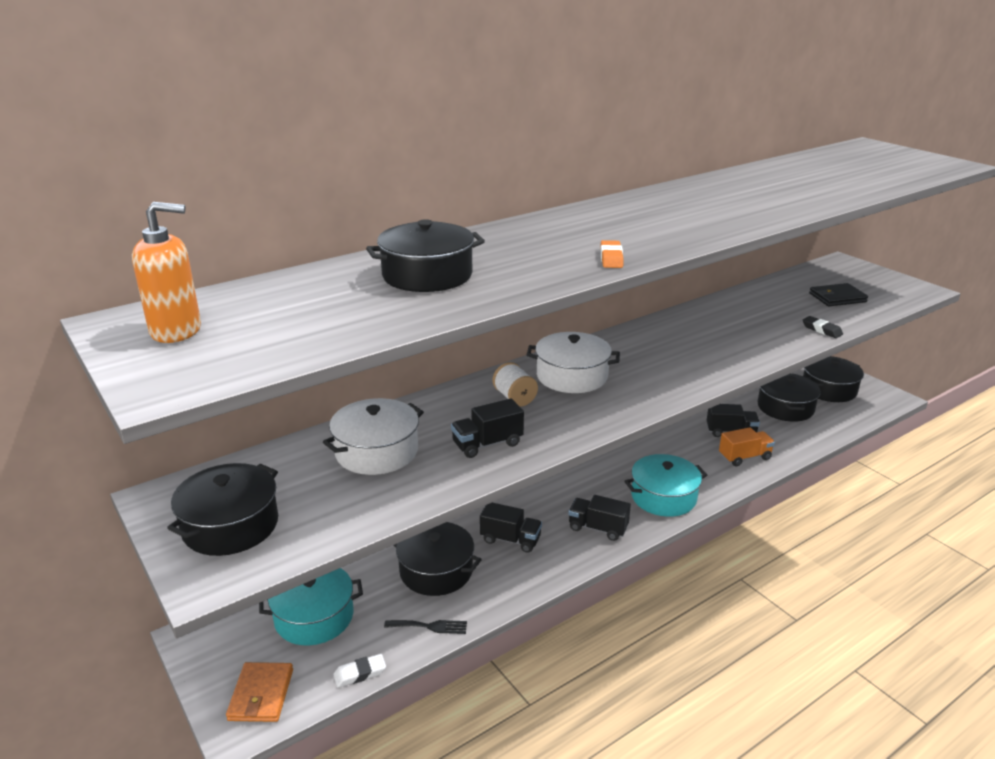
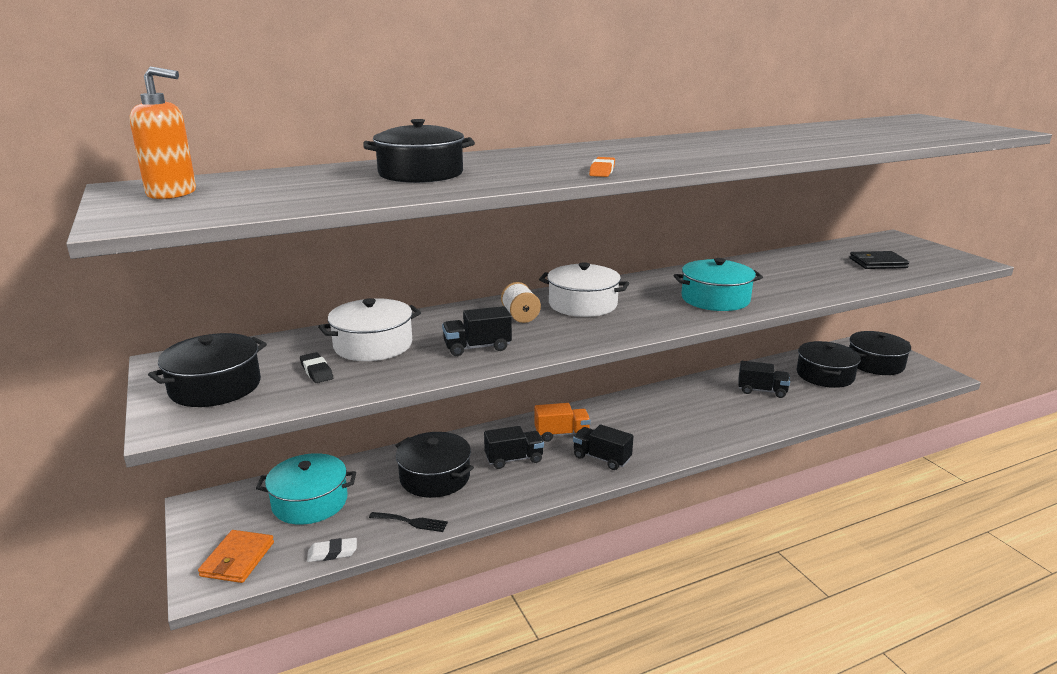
camera: 10 degrees right, 5 degrees down
(510, 539) = (514, 459): black truck -> black truck turned 45 degrees counterclockwise
(663, 497) = (676, 439): turquoise pot -> turquoise pot (715, 299)
(744, 457) = (769, 413): orange truck -> orange truck (561, 434)
(822, 330) = (851, 286): black eraser -> black eraser (316, 371)

